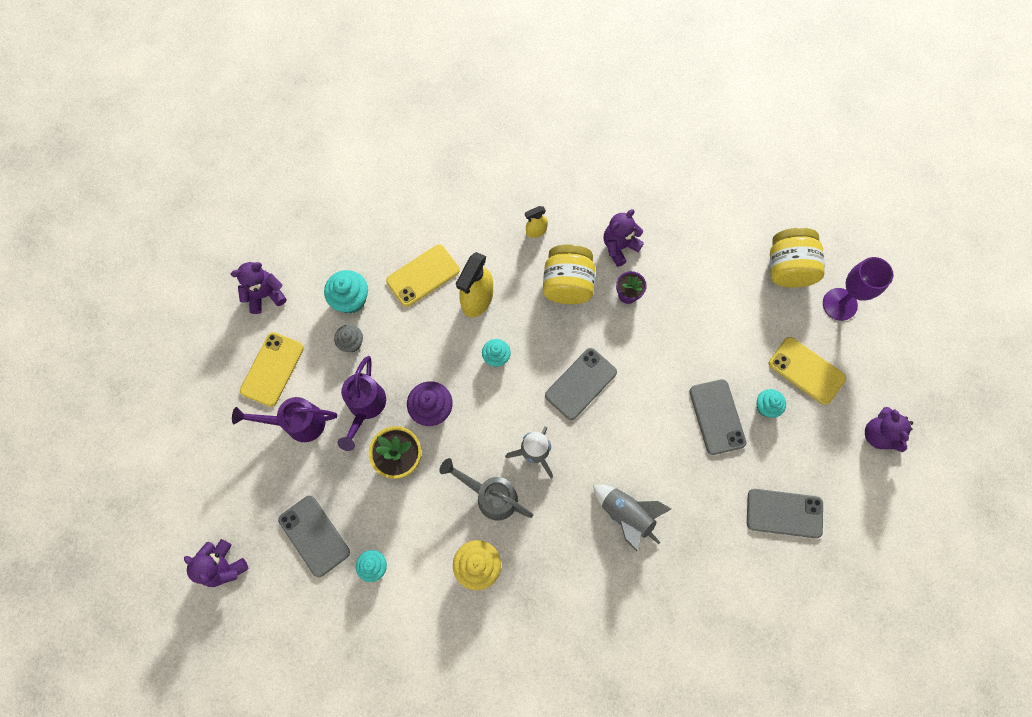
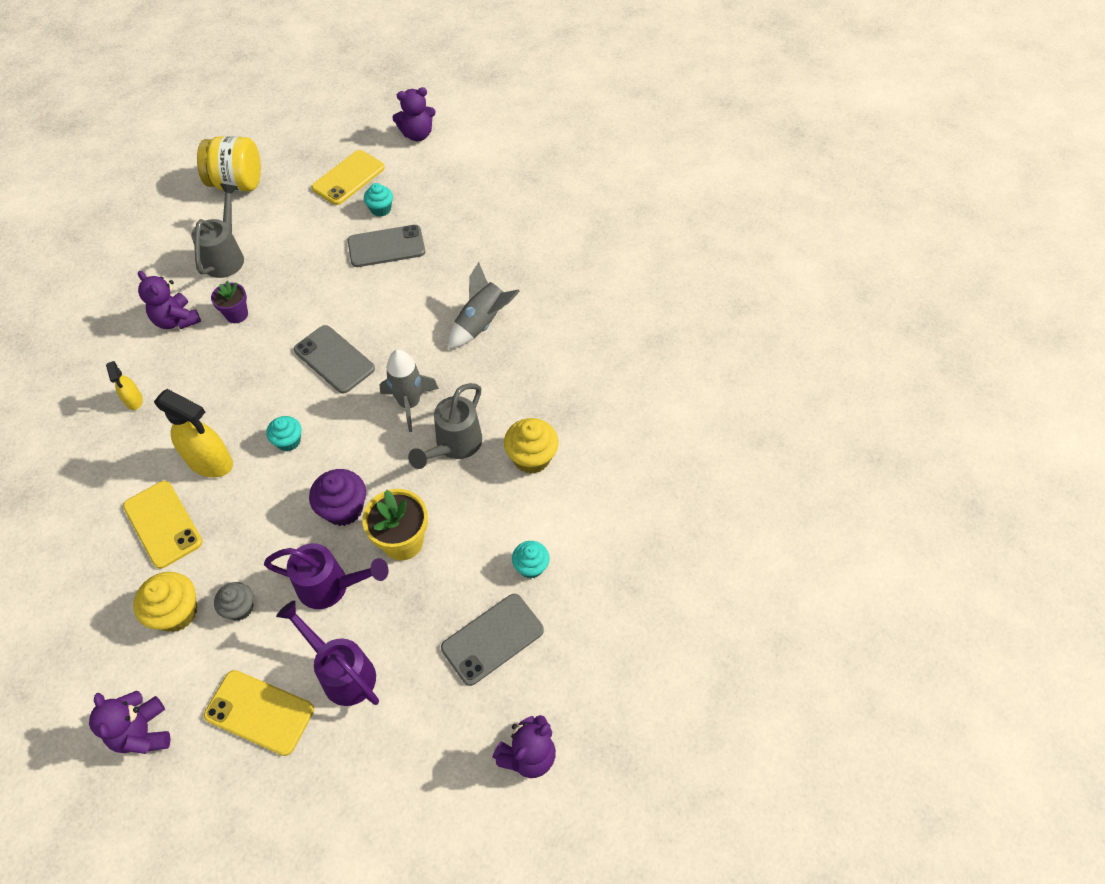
camera: 90 degrees left, 15 degrees down
(297, 423) = (342, 671): purple watering can -> purple watering can turned 135 degrees clockwise
(351, 299) = (176, 612): turquoise cupcake -> yellow cupcake
(567, 284) = (211, 370): yellow jar -> none
(695, 274) = (226, 256): none -> grey watering can
(784, 513) = (486, 203): grey phone -> none
(839, 304) = (284, 149): purple goblet -> none

